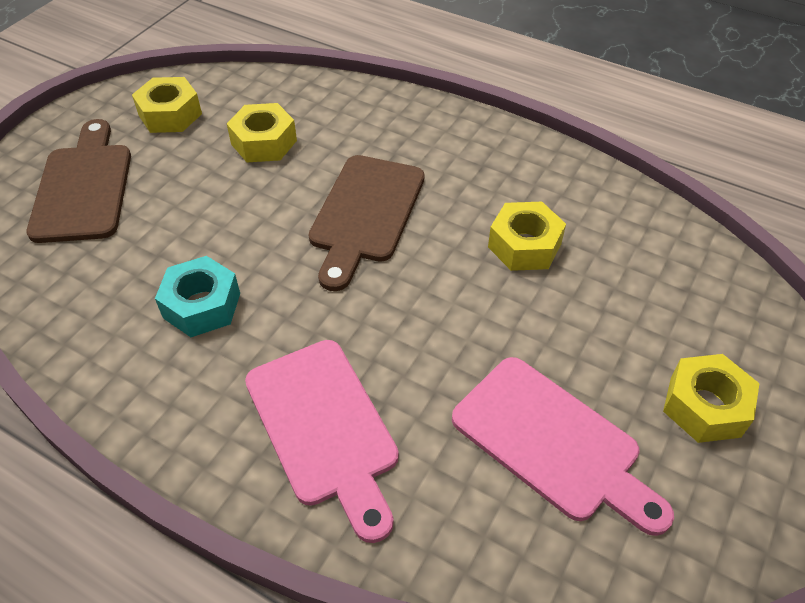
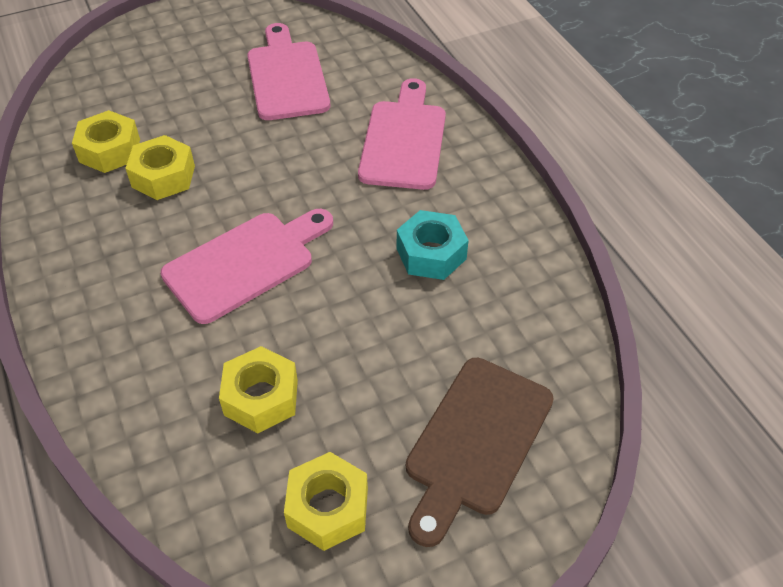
camera: 145 degrees left, 0 degrees up
(365, 214) = (245, 263): brown cutting board -> pink cutting board
(705, 406) = (190, 53): yellow nut -> yellow nut (110, 150)

